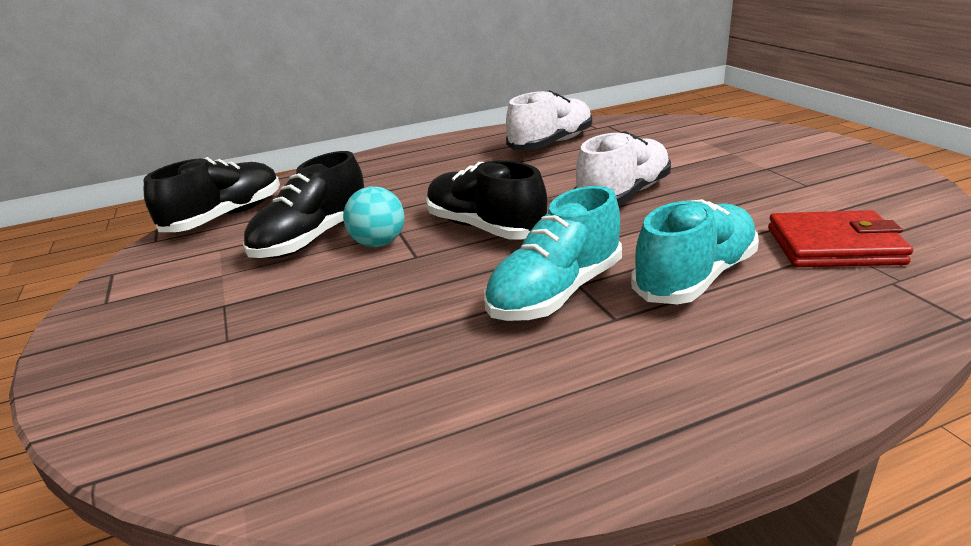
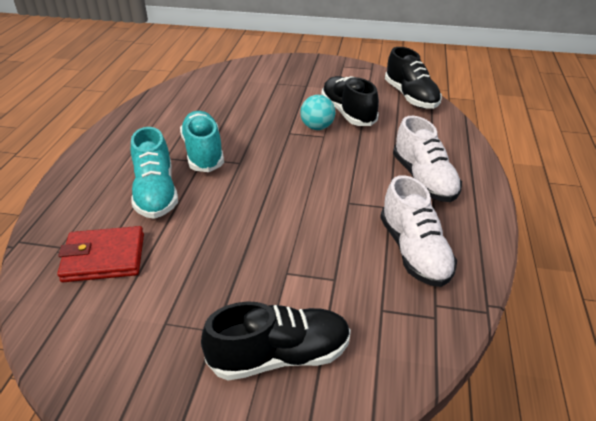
camera: 120 degrees right, 10 degrees up
(484, 228) = (293, 160): black shoe -> black shoe (280, 356)
(623, 195) = (268, 227): white shoe -> white shoe (424, 179)
(834, 246) = (104, 258): red wallet -> red wallet turned 45 degrees clockwise

